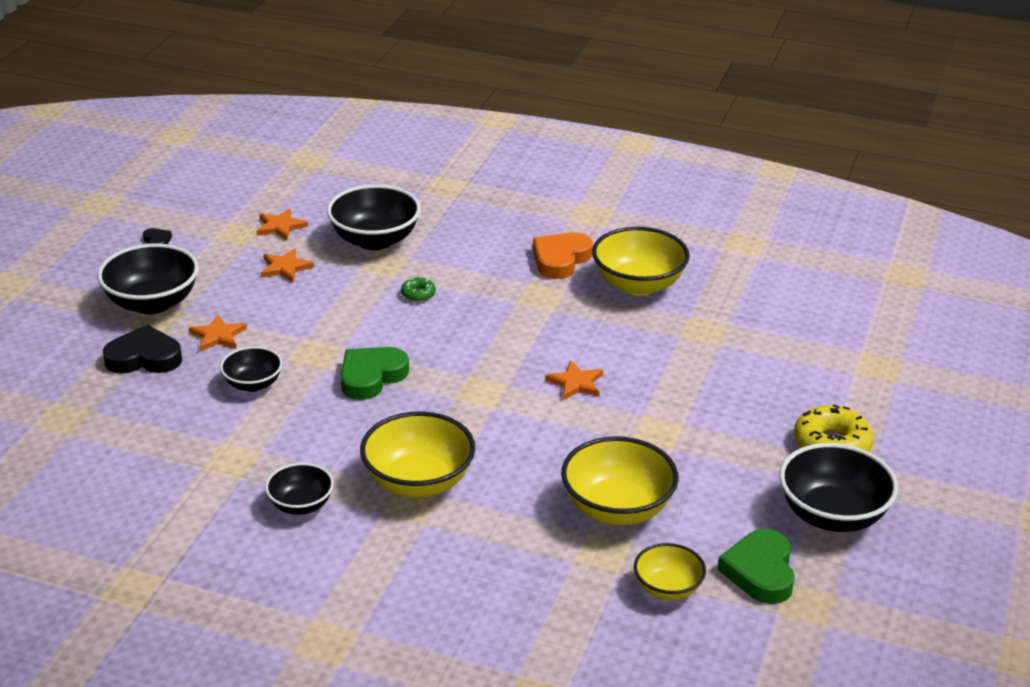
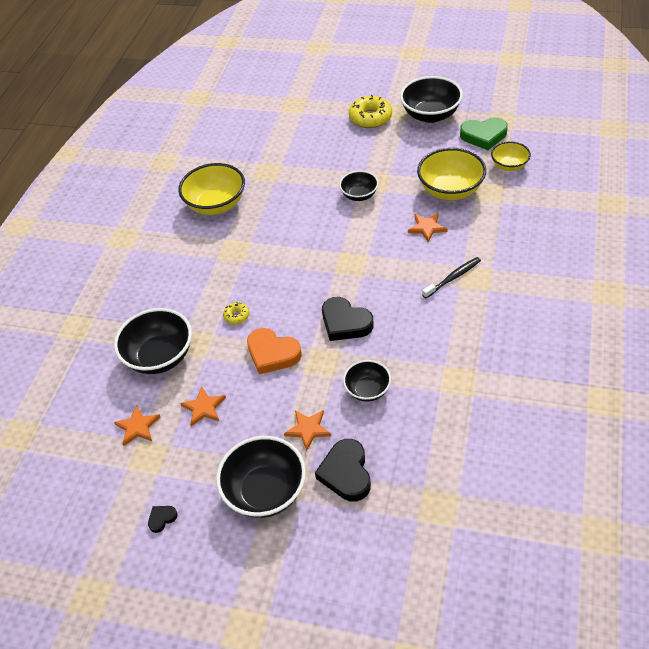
camera: 90 degrees left, 15 degrees up
(301, 505) = (494, 331): black bowl -> black bowl (359, 195)
(371, 377) = (345, 323): green heart -> black heart
(418, 294) = (237, 316): green donut -> yellow donut
(418, 482) = (453, 278): yellow bowl -> black toothbrush
(560, 259) = (186, 246): orange heart -> orange heart (272, 354)
(576, 383) = (333, 221): orange star -> orange star (427, 228)

